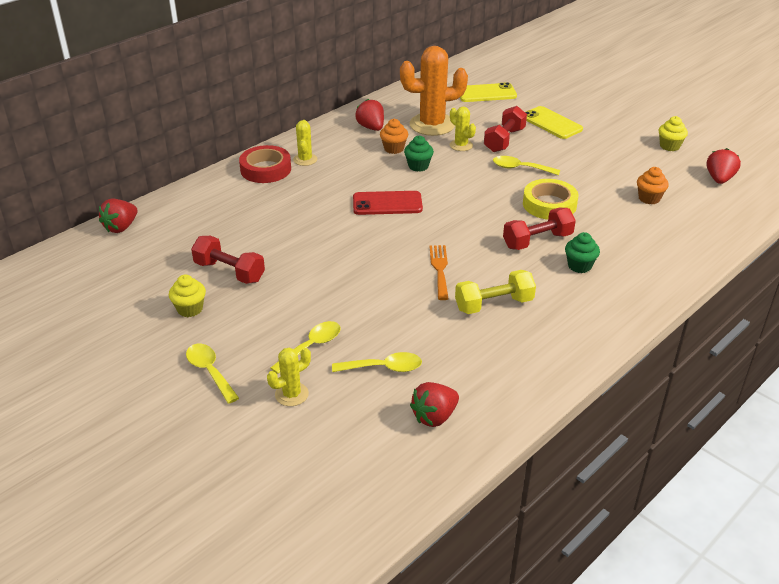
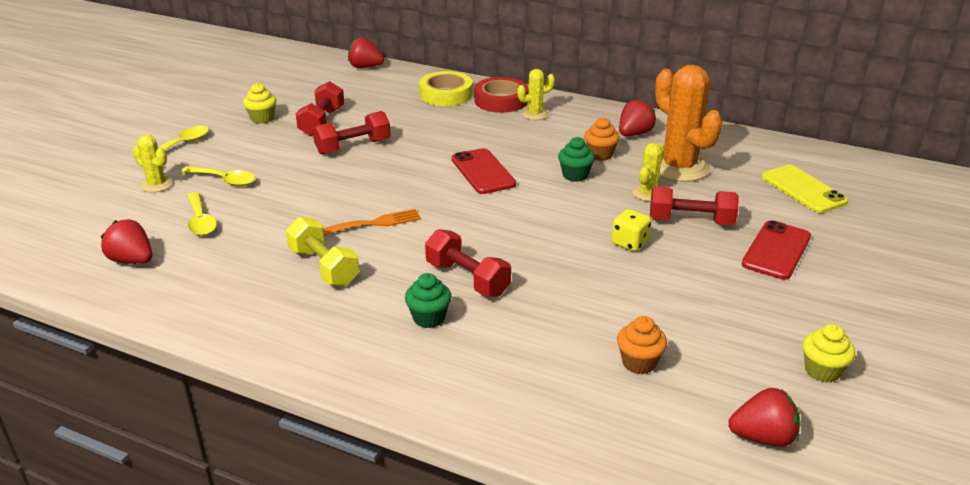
camera: 70 degrees right, 5 degrees down
(297, 261) = (353, 147): none -> red dumbbell
(520, 168) = (629, 243): yellow spoon -> yellow dice
(549, 204) = (558, 277): yellow tape -> yellow tape (446, 94)
(551, 123) = (776, 250): yellow phone -> red phone

